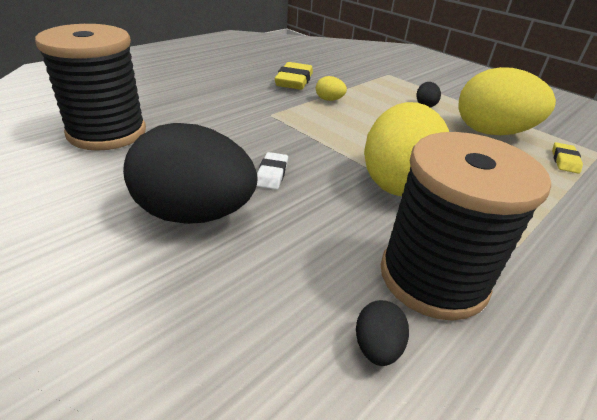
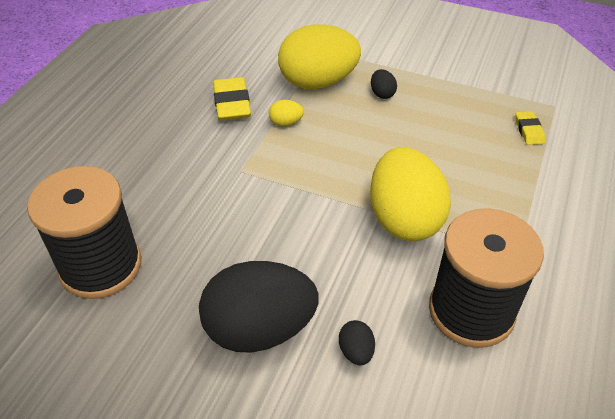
camera: 20 degrees left, 10 degrees up
(272, 174) = (294, 254): white eraser -> none
(377, 347) = (458, 387): black egg -> black egg (356, 351)
(491, 132) = (457, 113): yellow egg -> yellow egg (318, 82)

